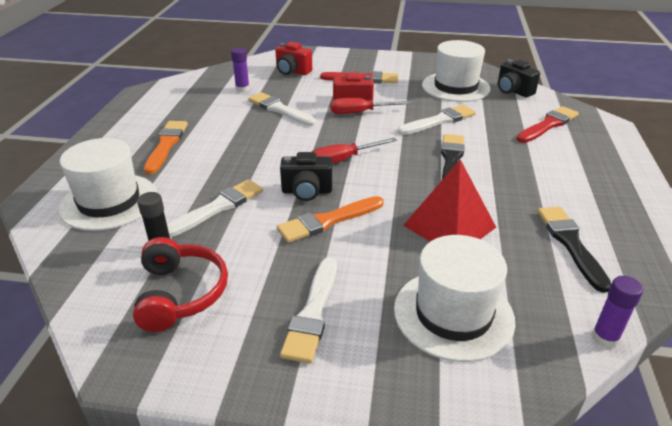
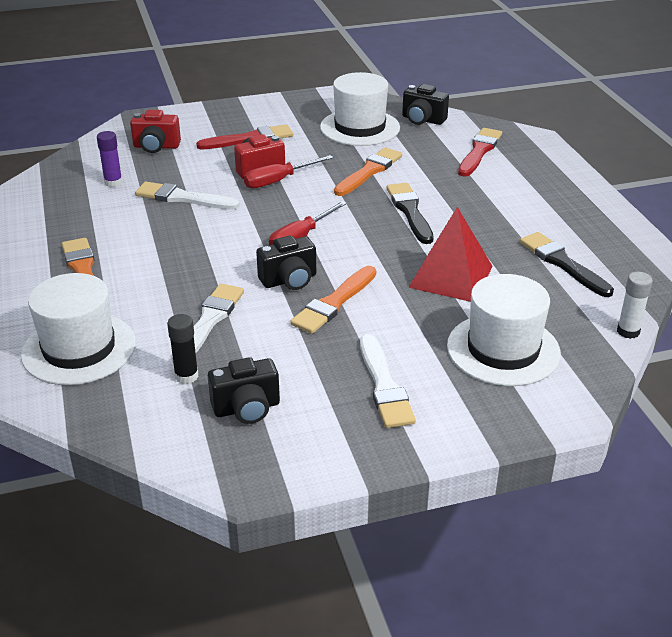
camera: 25 degrees left, 0 degrees up
(181, 293) = (247, 408): red headphones -> black camera
(439, 121) = (369, 171): white brush -> orange brush
(605, 338) = (628, 331): purple glue stick -> white glue stick

